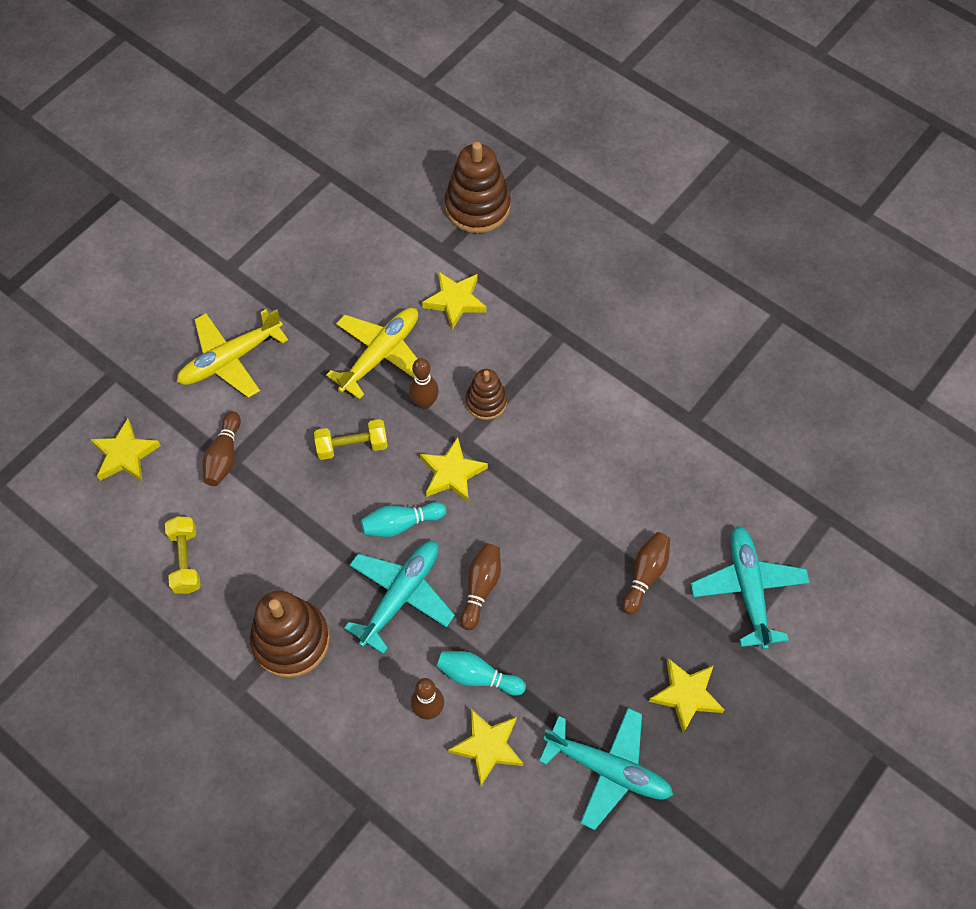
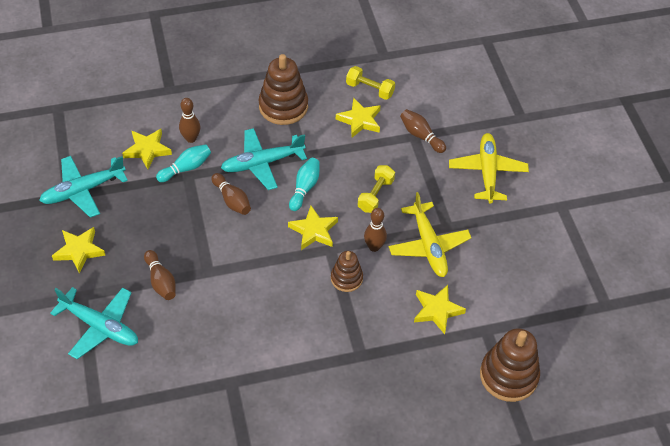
camera: 125 degrees right, 10 degrees down
(125, 455) = (459, 96): yellow star -> yellow star (359, 120)
(400, 596) = (262, 163): turquoise plane -> turquoise plane turned 90 degrees clockwise

